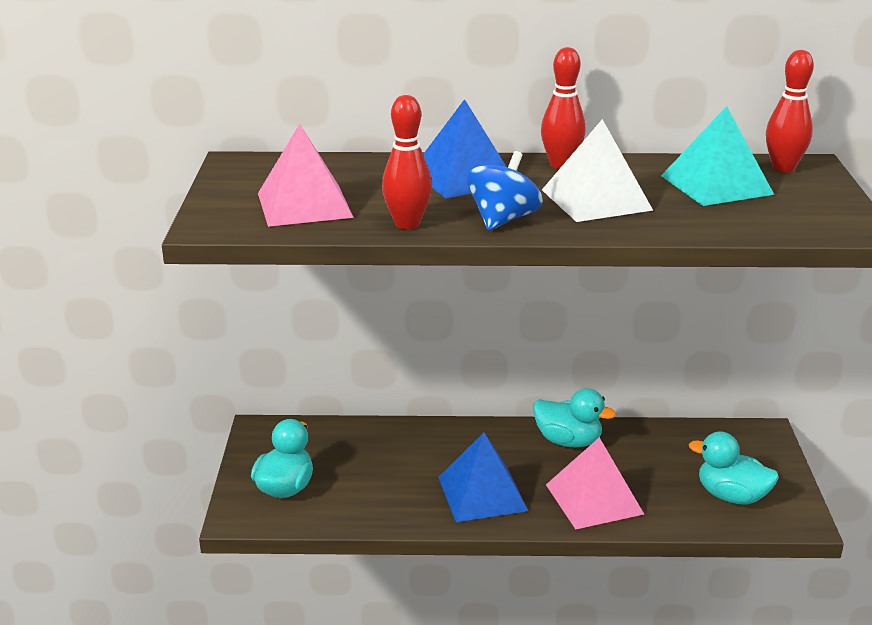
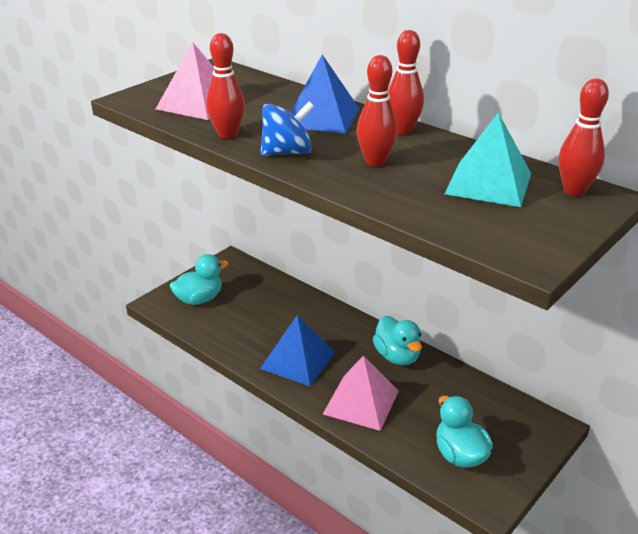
camera: 40 degrees right, 5 degrees up
(596, 200) = (375, 162): white pyramid -> red bowling pin

